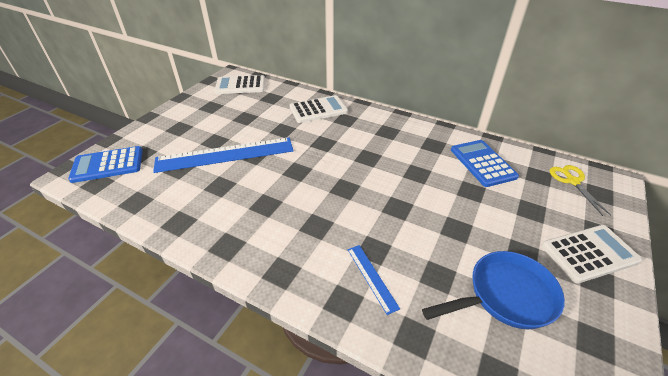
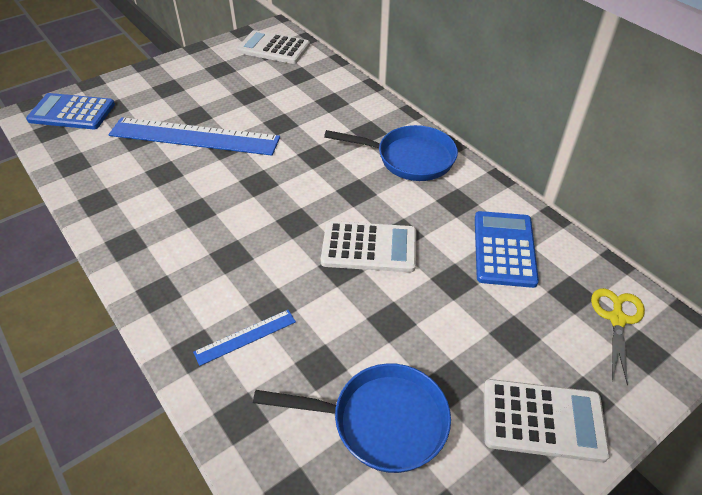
camera: 25 degrees right, 5 degrees up
(318, 110) = (344, 108): white calculator -> white calculator (369, 247)
(371, 277) = (245, 336): blue ruler -> blue ruler turned 60 degrees clockwise
(384, 128) = (409, 158): none -> blue pan

